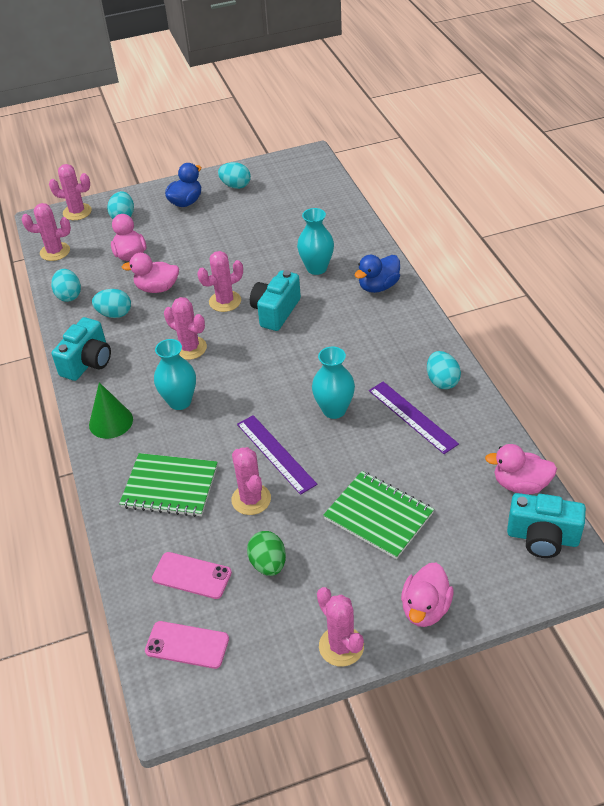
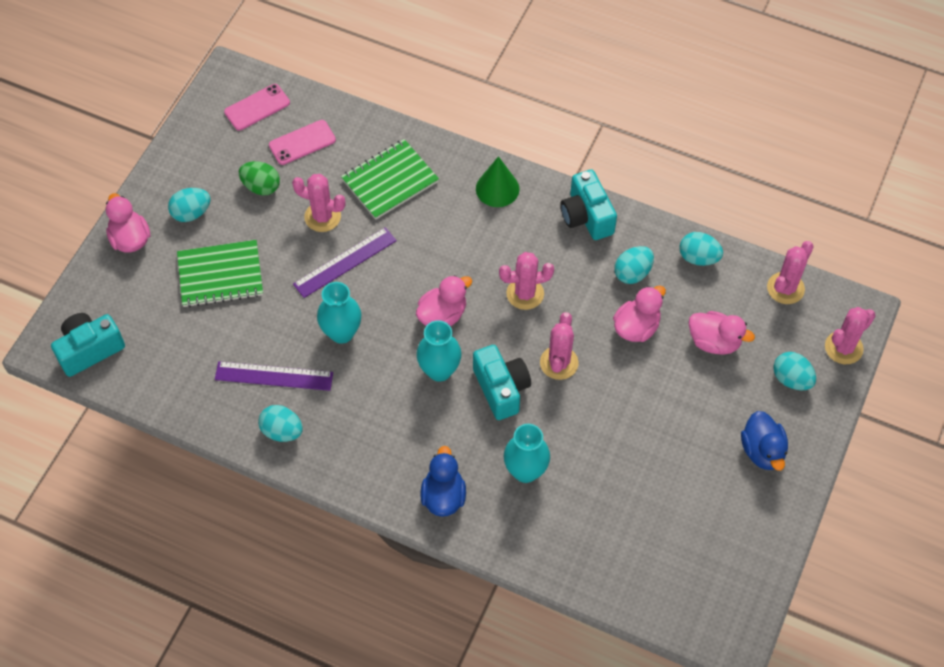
camera: 130 degrees right, 15 degrees up
(180, 401) = (469, 244): turquoise vase -> turquoise vase (439, 370)
(235, 186) = (747, 518): turquoise egg -> turquoise egg (191, 213)
(275, 453) = (345, 262): purple ruler -> purple ruler turned 45 degrees counterclockwise
(341, 646) = (162, 177): pink cactus -> none
(520, 484) = (138, 381): pink duck -> pink duck (442, 315)

